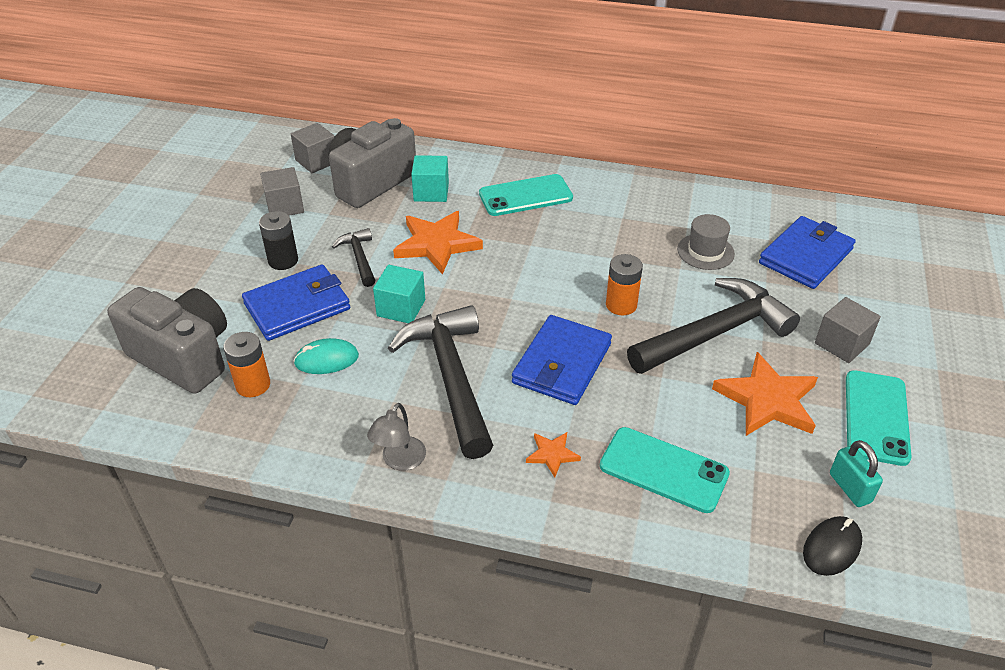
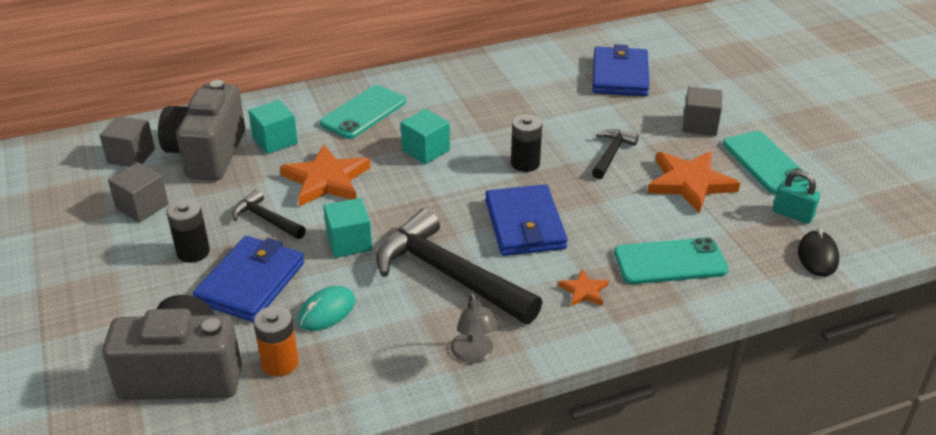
camera: 35 degrees left, 5 degrees down
(544, 253) = (425, 150): none -> turquoise cube
(621, 305) = (525, 163): orange battery -> black battery
(705, 251) = (548, 100): grey hat -> none
(715, 333) = (611, 154): black hammer -> black hammer, size x0.50

